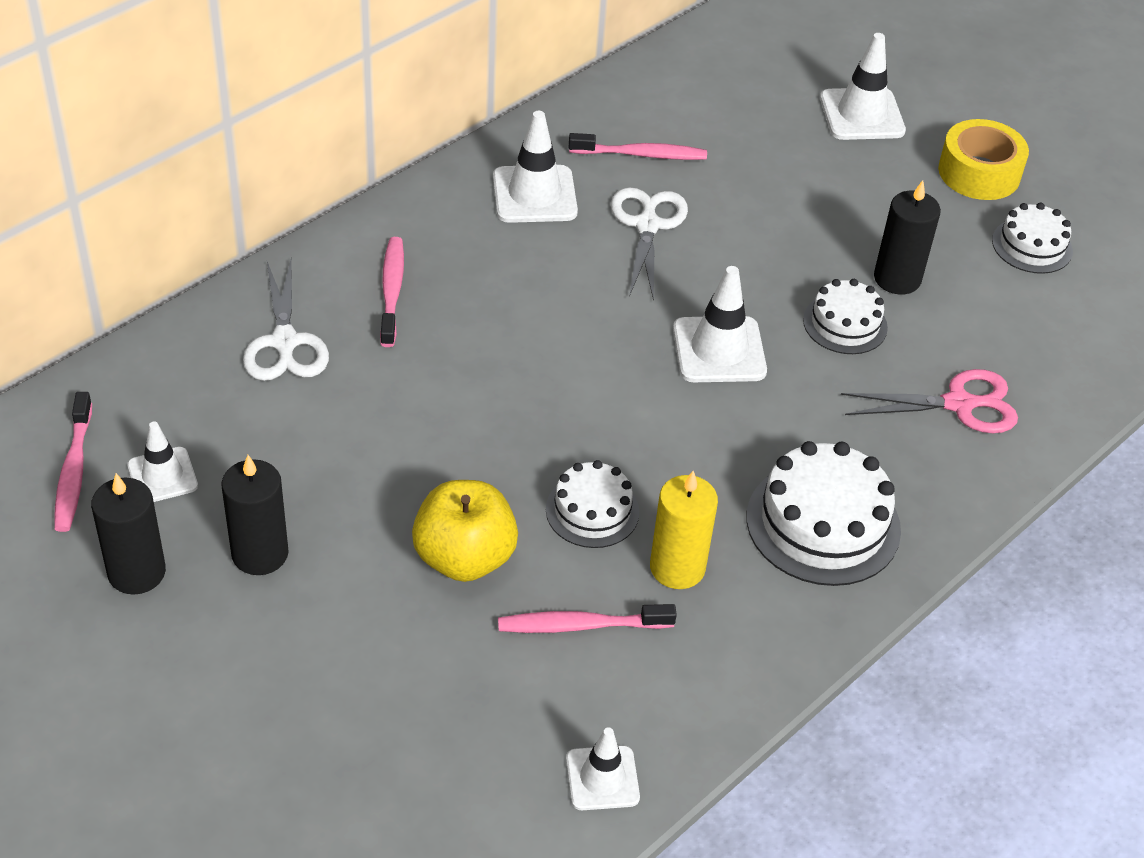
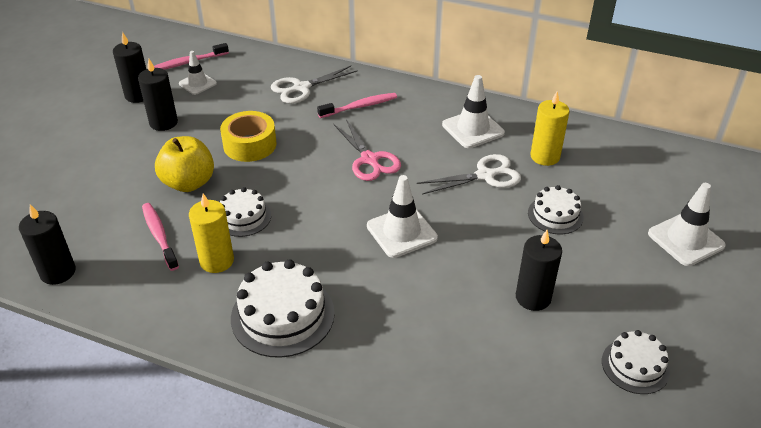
camera: 70 degrees right, 5 degrees down
(602, 778) = (58, 272): white traffic cone -> black candle
(641, 154) = (545, 156): pink toothbrush -> yellow candle
(845, 324) = (468, 282): white cake -> white cake (555, 215)
(958, 404) = (432, 359): pink scissors -> pink scissors (369, 159)
(979, 173) = (688, 316): yellow tape -> yellow tape (250, 145)

